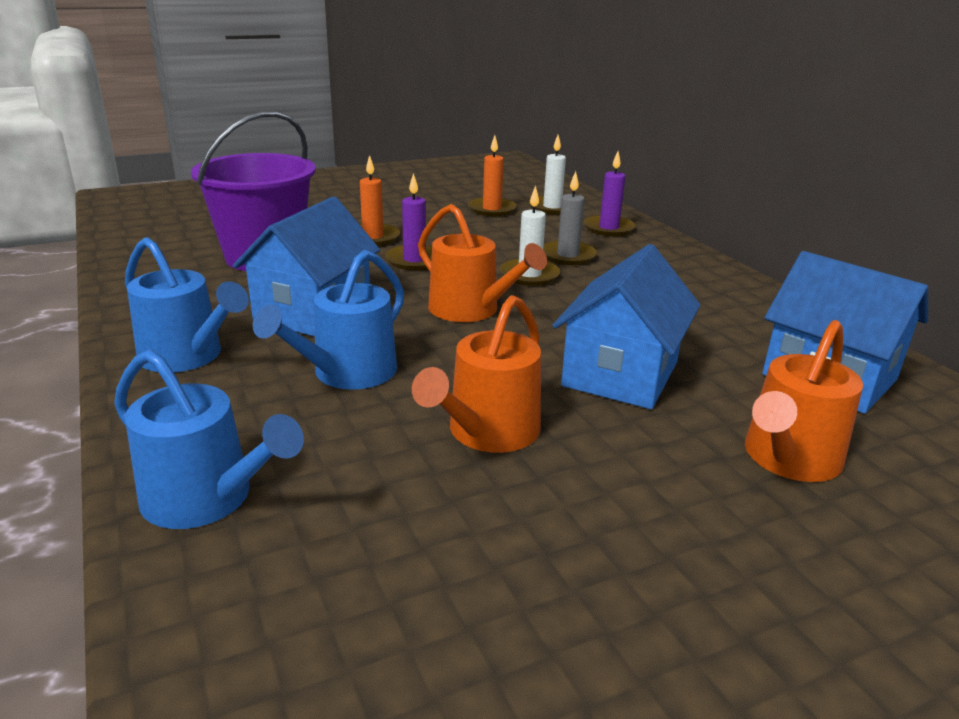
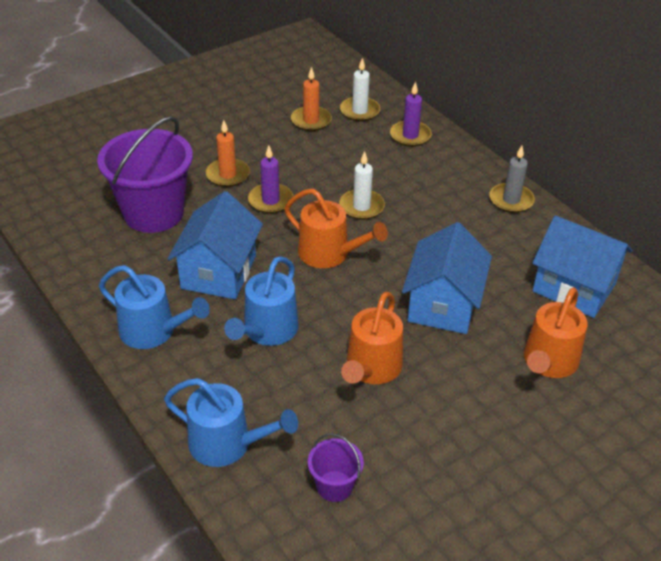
camera: 10 degrees left, 15 degrees up
(360, 588) = (334, 486): none -> purple bucket
(567, 256) = (385, 178): grey candle -> grey candle (511, 200)

